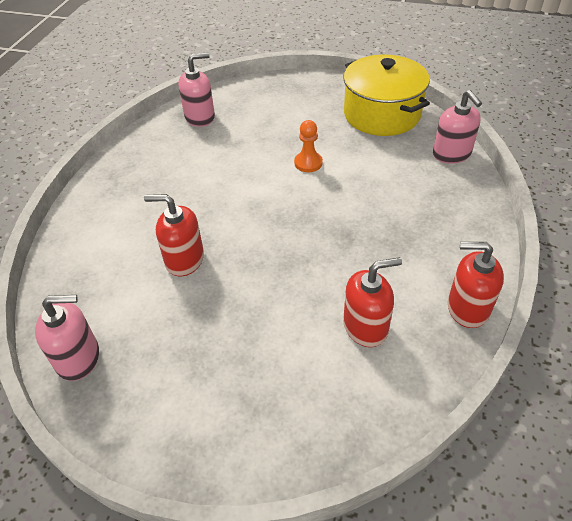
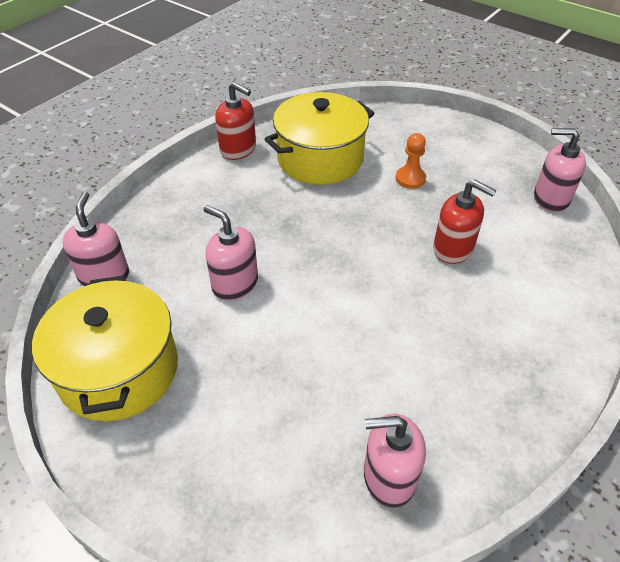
camera: 160 degrees left, 0 degrees up
(308, 163) = (272, 320): orange pawn -> orange pawn (410, 178)
(353, 177) = (234, 283): none -> pink soap dispenser
(365, 326) = (320, 159): red soap dispenser -> yellow pot

